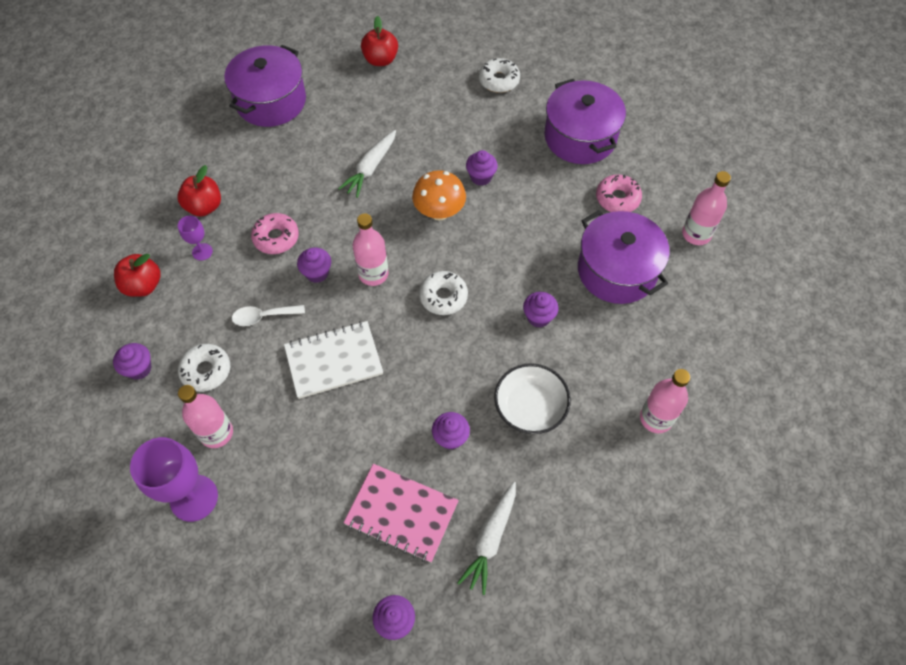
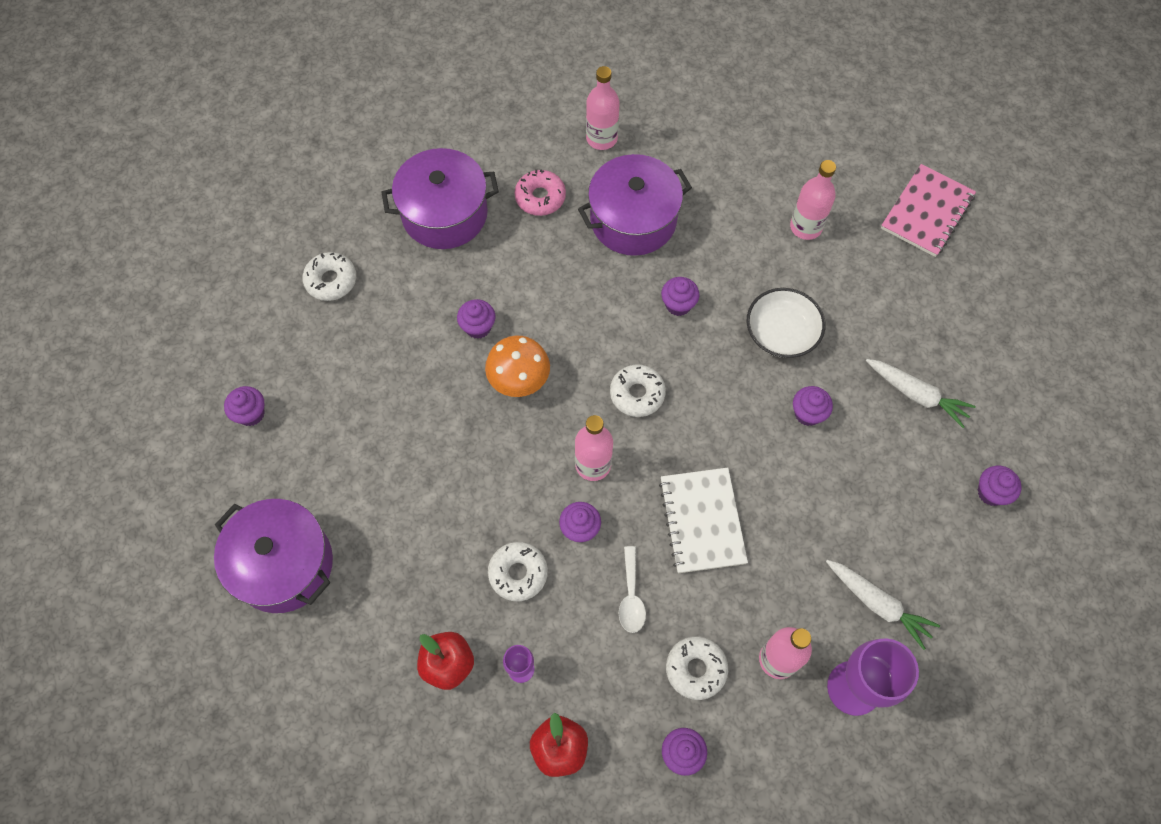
camera: 80 degrees left, 5 degrees up
(276, 238) = (518, 573): pink donut -> white donut
(370, 168) = (434, 449): white carrot -> white carrot (878, 604)
(380, 60) = (251, 413): red apple -> purple cupcake
(401, 513) = (885, 472): pink notebook -> pink notebook (927, 212)

